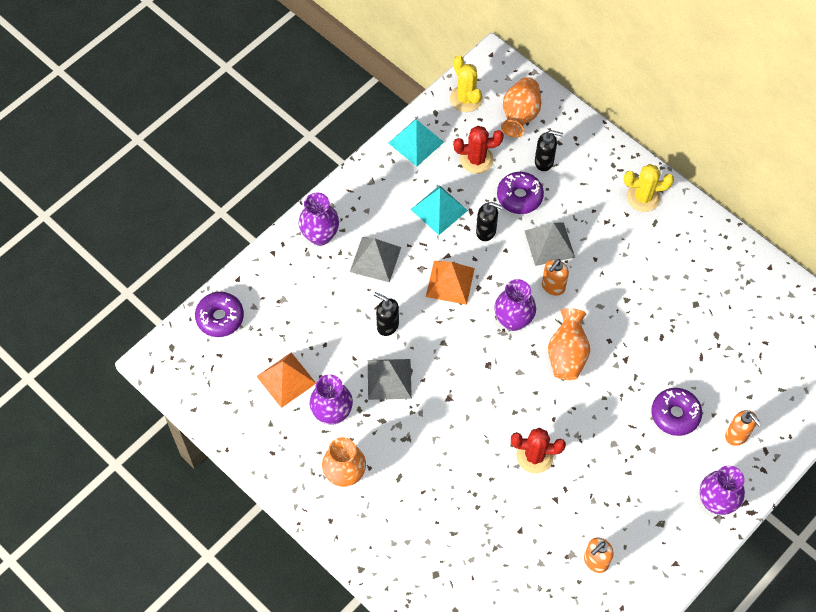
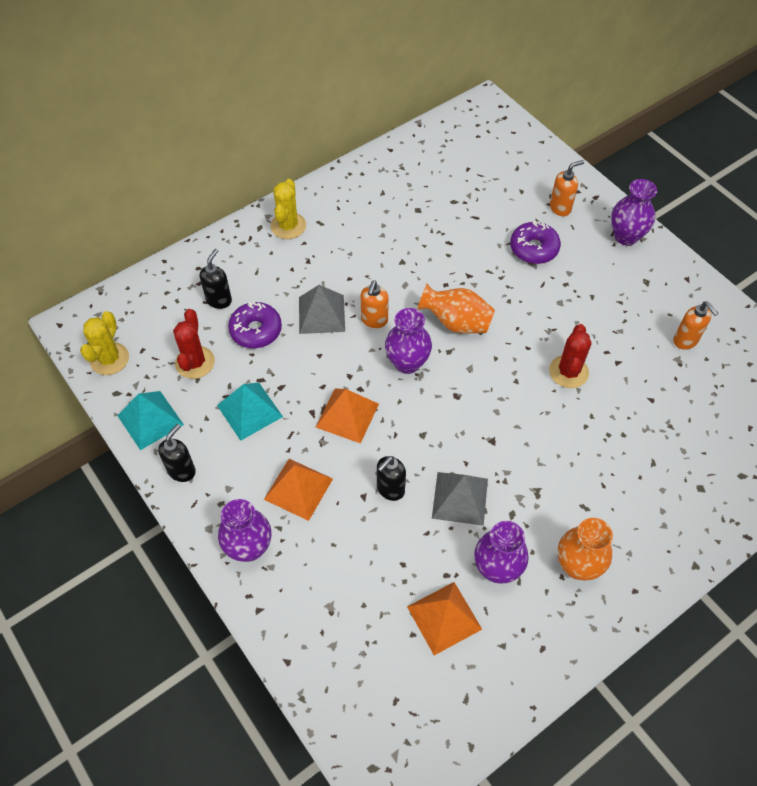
camera: 80 degrees left, 5 degrees down
(220, 318) = (340, 693): purple donut -> none
(375, 259) = (298, 489): grey pyramid -> orange pyramid
(466, 99) = (109, 359): yellow cactus -> yellow cactus turned 60 degrees counterclockwise
(486, 231) = (291, 369): black soap dispenser -> black soap dispenser (182, 470)
(519, 116) = (152, 312): orange vase -> none
(553, 287) = (374, 320): orange soap dispenser -> orange soap dispenser turned 60 degrees clockwise

